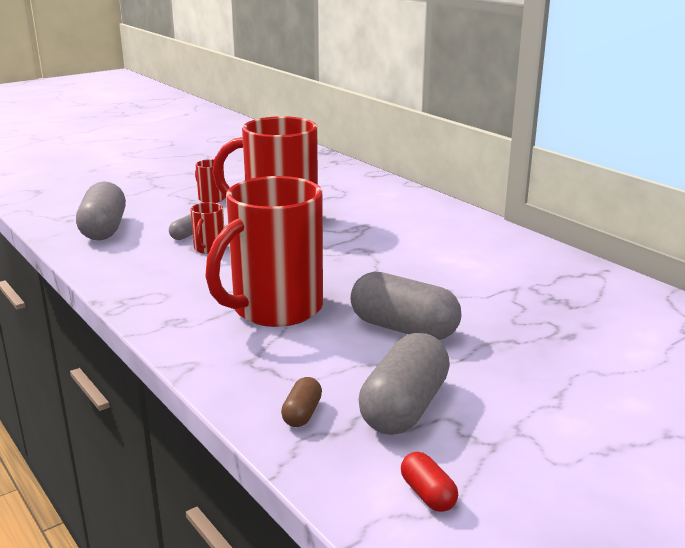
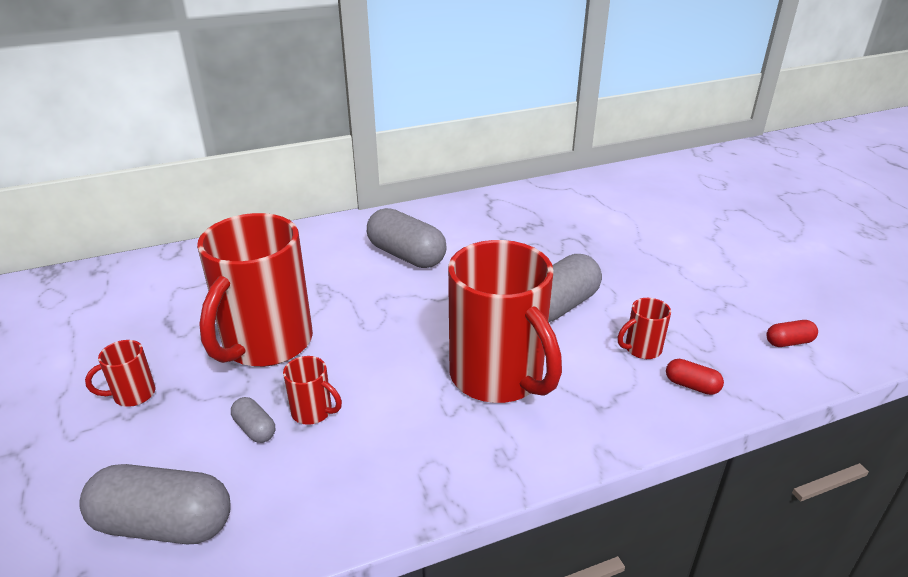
camera: 75 degrees left, 10 degrees up
(302, 413) = (691, 386): brown capsule -> red capsule
(353, 381) = (641, 349): none -> red mug
(404, 407) = (682, 331): grey capsule -> grey capsule (406, 255)

